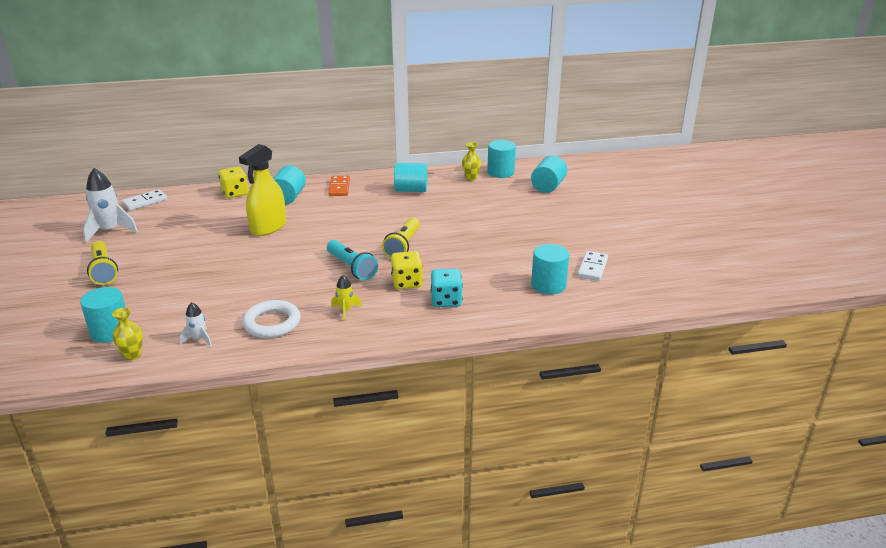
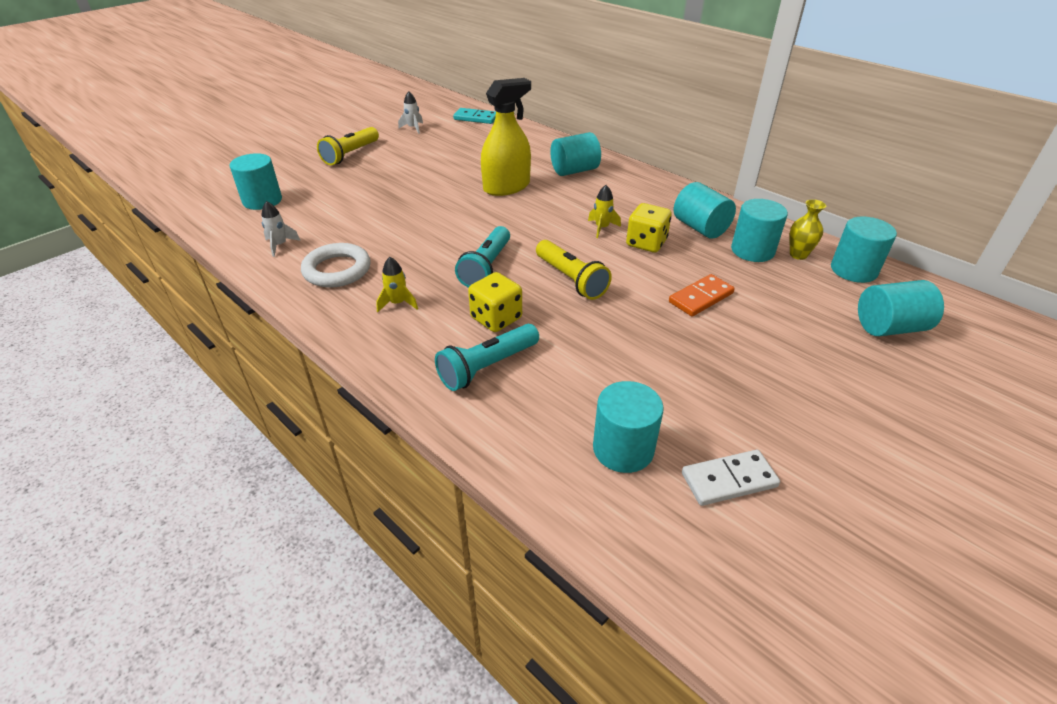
camera: 55 degrees right, 10 degrees up
(110, 231) = (413, 128): white rocket -> white rocket, size x0.53
(132, 355) = (233, 227): yellow vase -> none
(145, 202) = (476, 118): white domino -> turquoise domino
(235, 193) = (545, 144): yellow dice -> yellow dice (646, 243)
(268, 227) = (506, 187): yellow spray bottle -> yellow spray bottle turned 150 degrees clockwise
(339, 187) = (635, 186): orange domino -> orange domino (700, 297)
(367, 216) = (602, 228): none -> yellow rocket
(403, 246) = (571, 279): yellow flashlight -> yellow flashlight turned 105 degrees counterclockwise
(446, 300) = (487, 367): turquoise dice -> turquoise flashlight
(451, 187) = (752, 250): none -> turquoise cylinder

